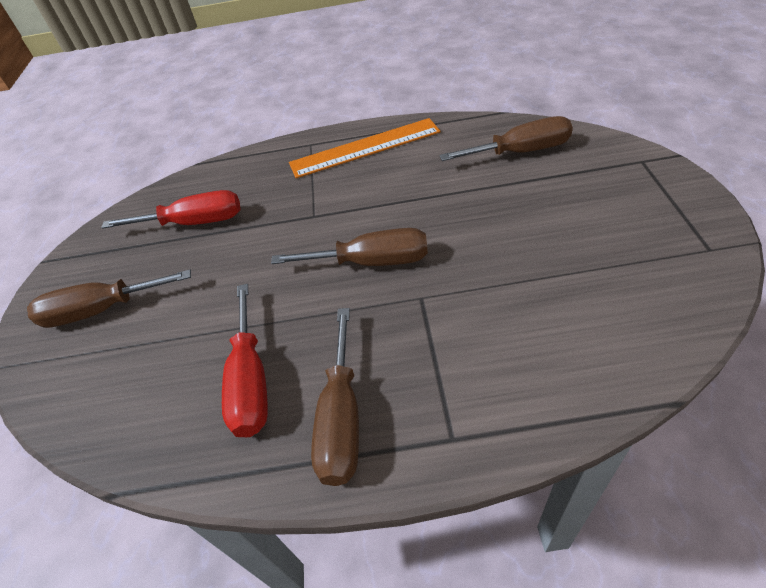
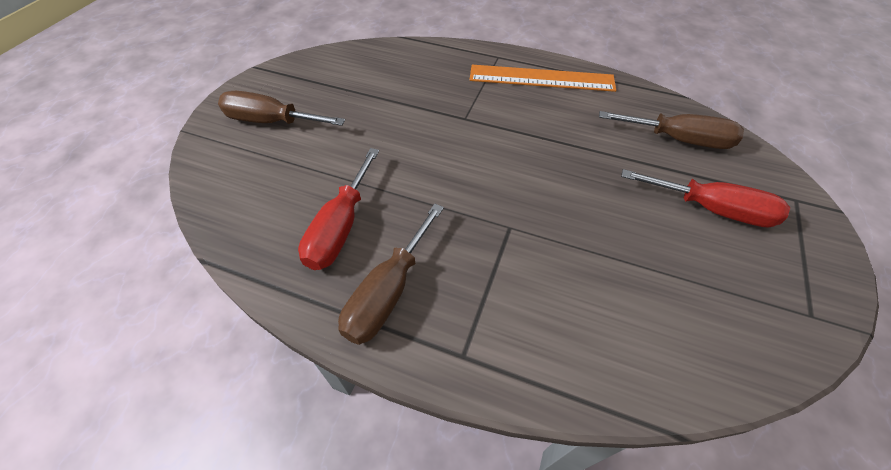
camera: 20 degrees right, 5 degrees up
(194, 222) = (372, 83): red screwdriver -> red screwdriver (712, 209)
(371, 262) = (487, 178): brown screwdriver -> none

